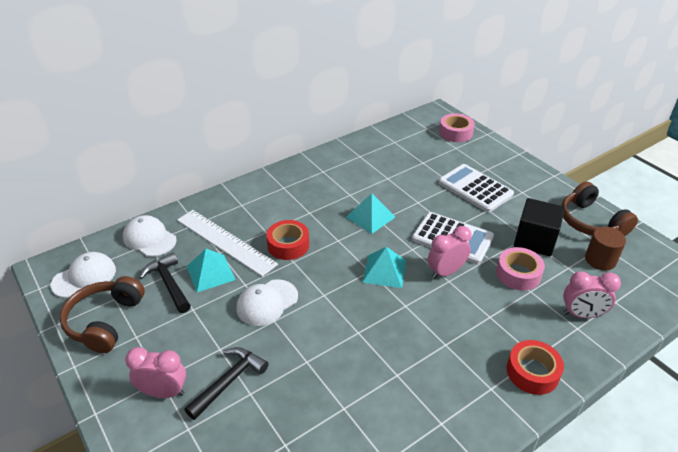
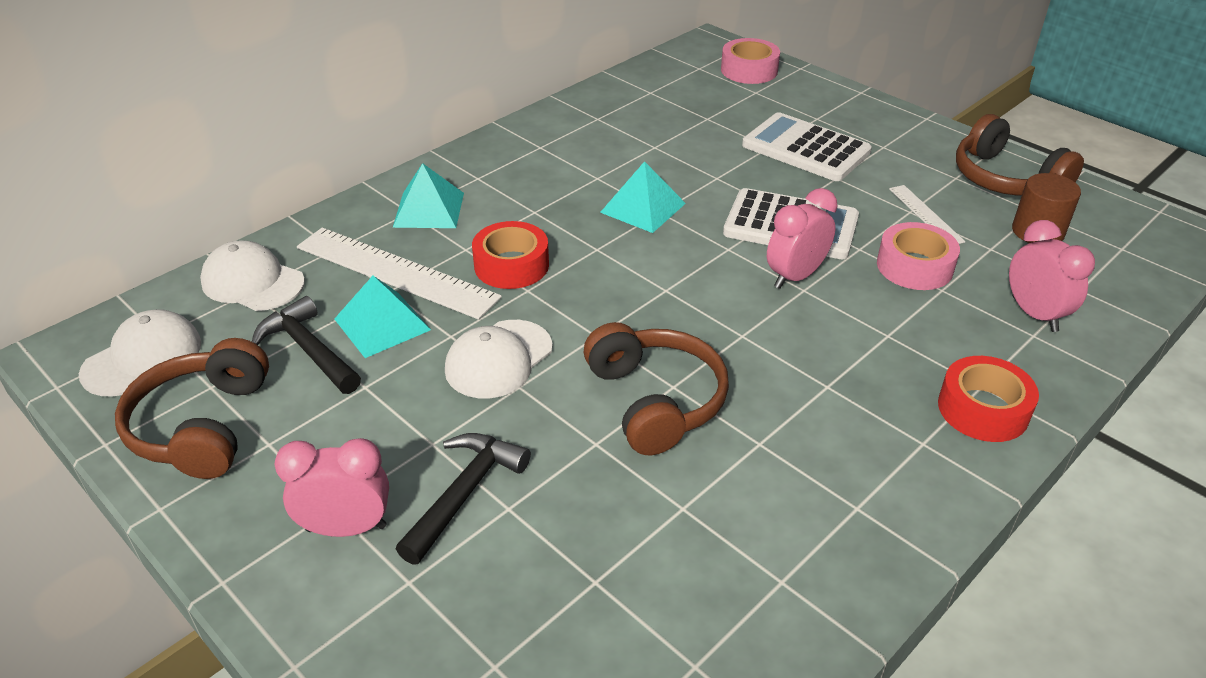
camera: 10 degrees left, 0 degrees up
(345, 340) = (655, 401): none -> brown headphones
(384, 271) = (691, 287): turquoise pyramid -> turquoise pyramid (428, 210)
(535, 240) = (925, 214): black cube -> white ruler
(582, 314) = (1034, 314): pink clock -> pink clock turned 105 degrees counterclockwise

